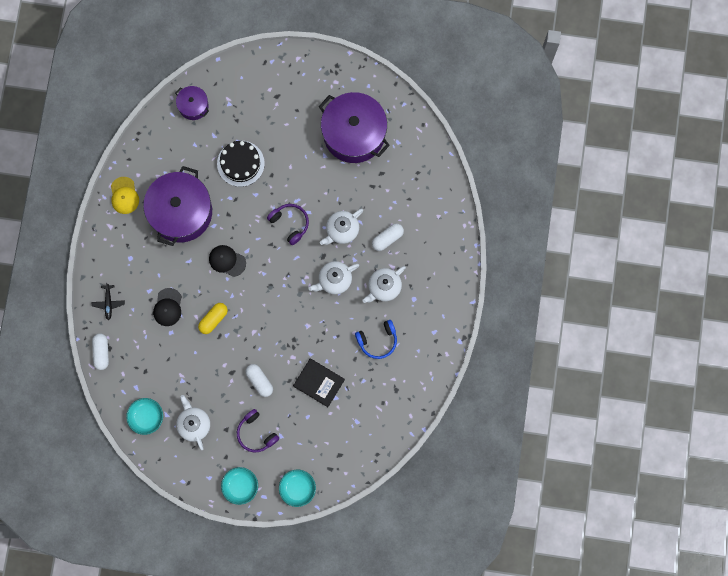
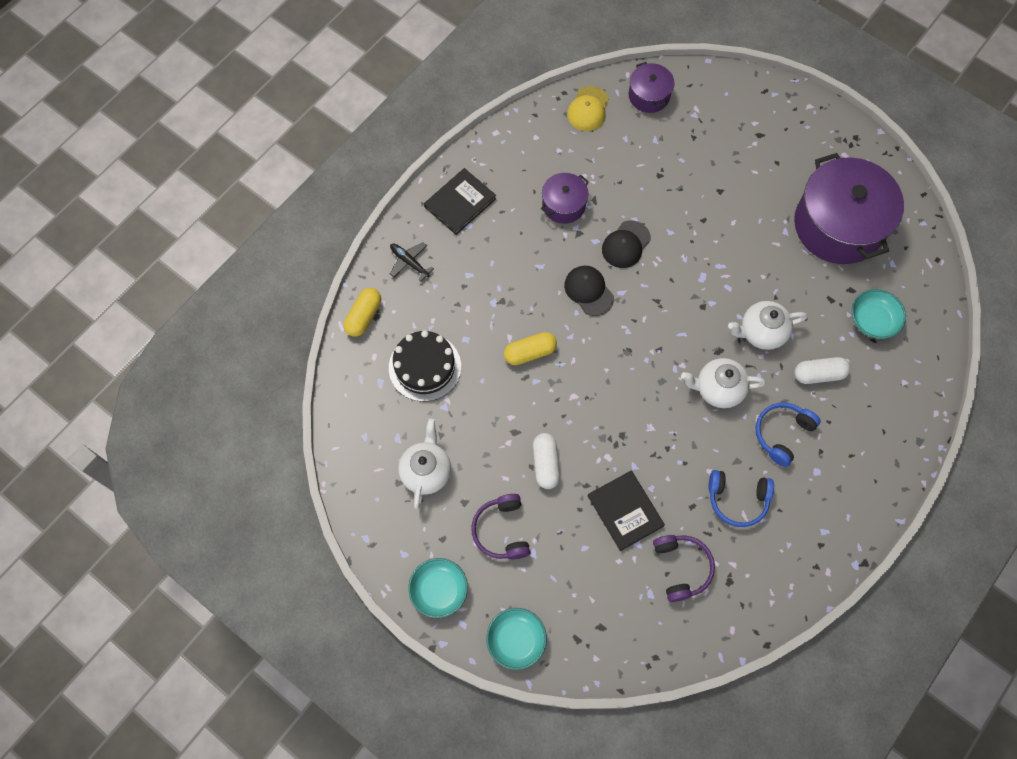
camera: 30 degrees right, 10 degrees down
(101, 352) = (364, 316): white capsule -> yellow capsule
(108, 303) = (409, 262): black plane -> black plane turned 105 degrees clockwise
(116, 246) = (460, 202): none -> black book
(124, 195) = (505, 151): yellow cap -> yellow cap (588, 109)
(146, 417) = (370, 427): turquoise bowl -> turquoise bowl (872, 320)
(168, 307) = (480, 307): black cap -> black cap (626, 244)
(181, 212) = (563, 205): purple pot -> purple pot, size x0.49
(240, 163) = (671, 187): black cake -> black cake (425, 367)
(290, 223) = (696, 289): purple headphones -> purple headphones (681, 567)
(384, 287) = (782, 434): white teapot -> blue headphones

